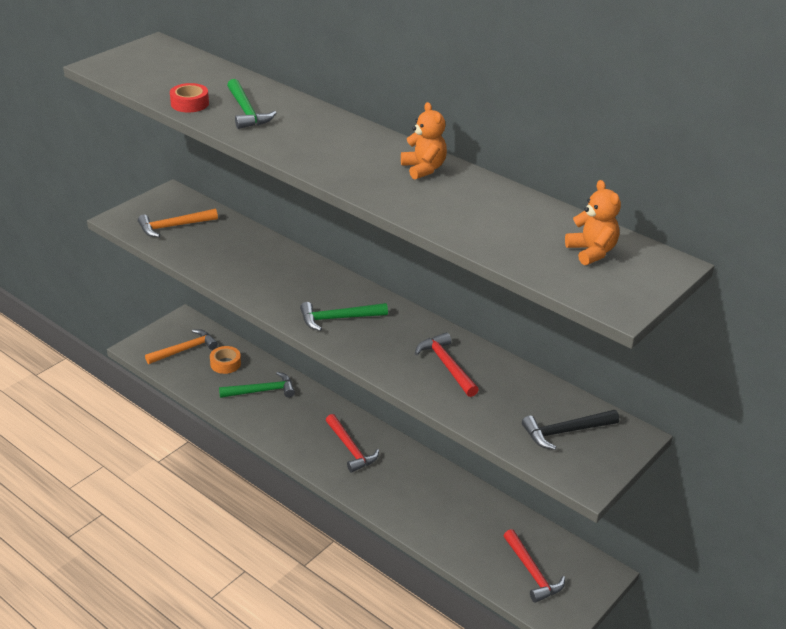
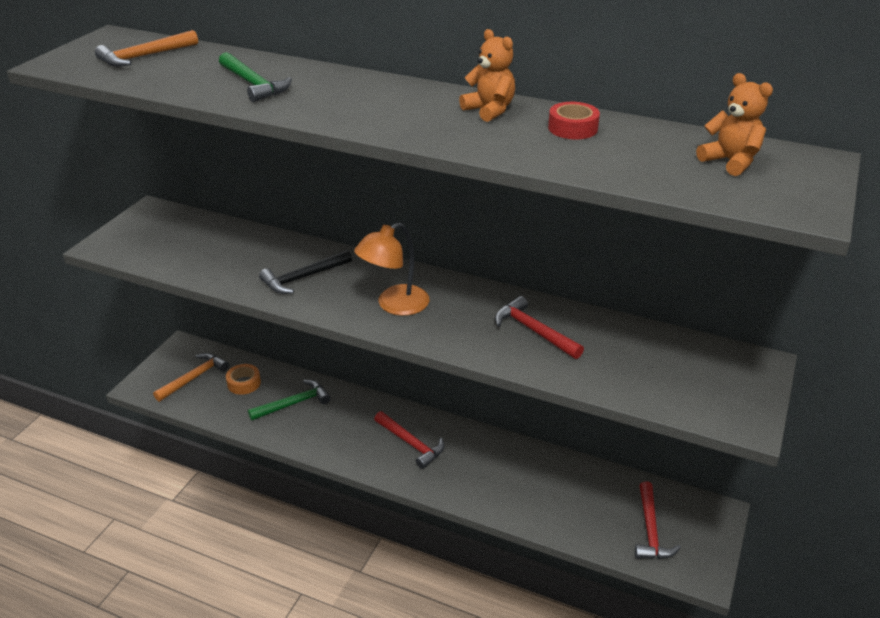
camera: 15 degrees left, 0 degrees up
(174, 226) = (167, 243): orange hammer -> orange hammer (144, 56)
(190, 103) = (182, 86): red tape -> red tape (573, 128)
(338, 319) = (394, 305): green hammer -> orange lamp
(532, 572) = (650, 530): red hammer -> red hammer turned 45 degrees clockwise
(565, 432) = (693, 374): black hammer -> black hammer (303, 278)

